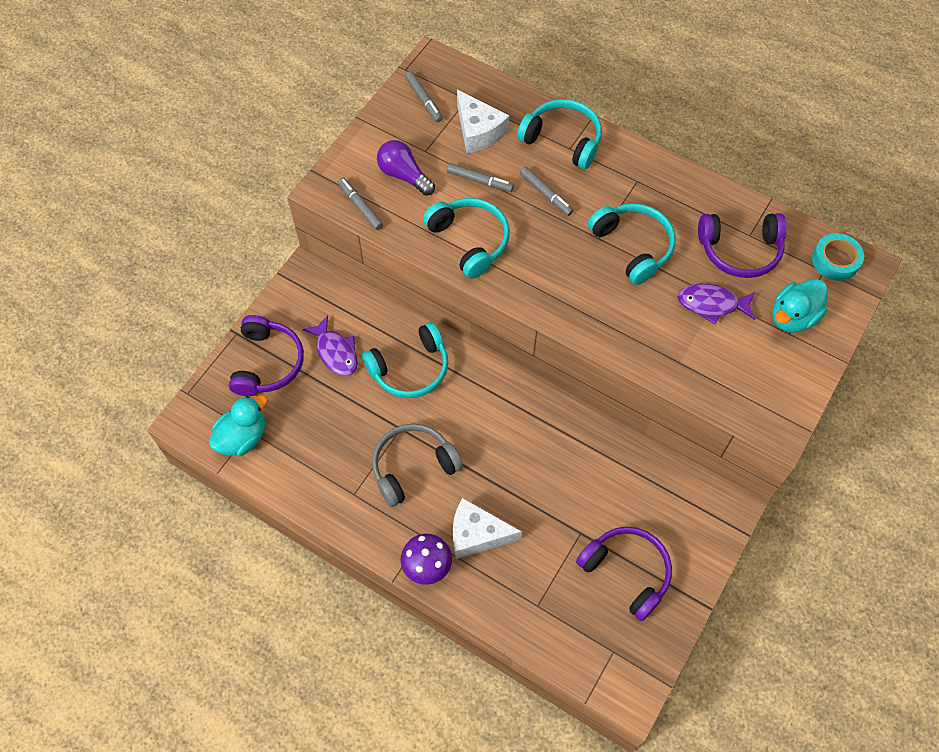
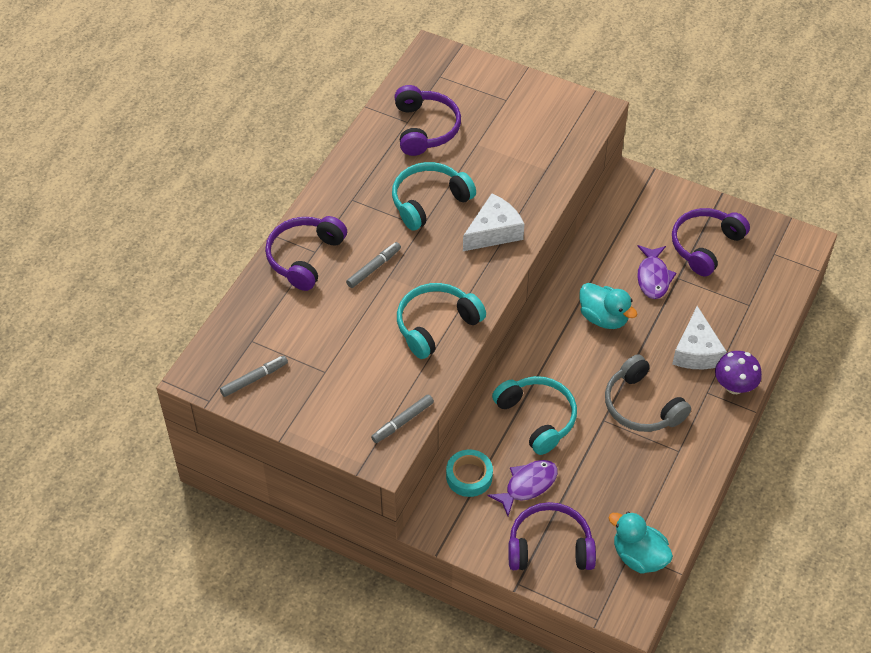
camera: 95 degrees left, 10 degrees down
(404, 175) = (358, 387): purple light bulb -> none
(478, 131) = (296, 327): white cheese -> white cheese (494, 232)
(479, 181) = (361, 322): grey marker -> none
(563, 140) = (304, 257): turquoise headphones -> purple headphones
(712, 304) = (484, 148): purple fish -> purple fish (653, 277)
(793, 317) = (490, 97): turquoise duck -> turquoise duck (603, 318)
(835, 260) = (428, 68): turquoise tape -> turquoise tape (469, 476)

